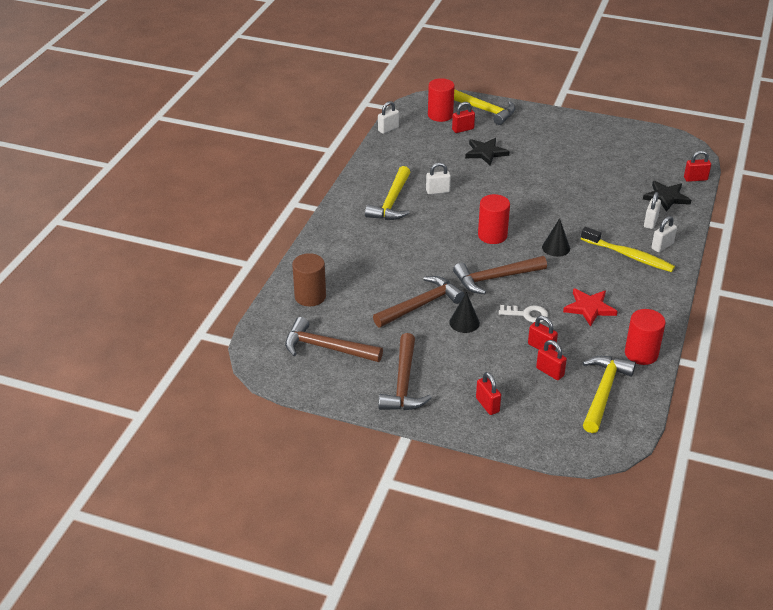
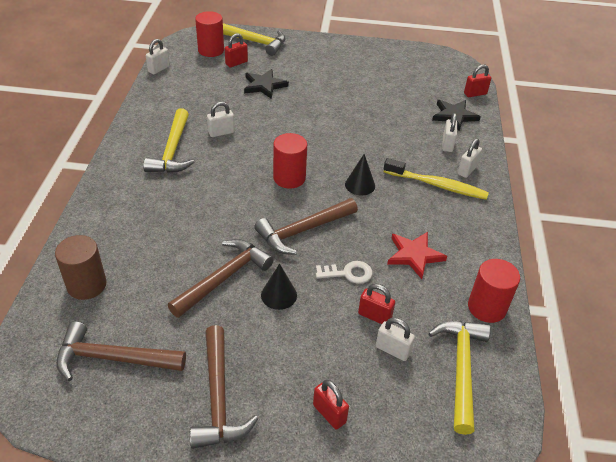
camera: 15 degrees left, 5 degrees up
(550, 372) = (392, 350): red padlock -> white padlock

